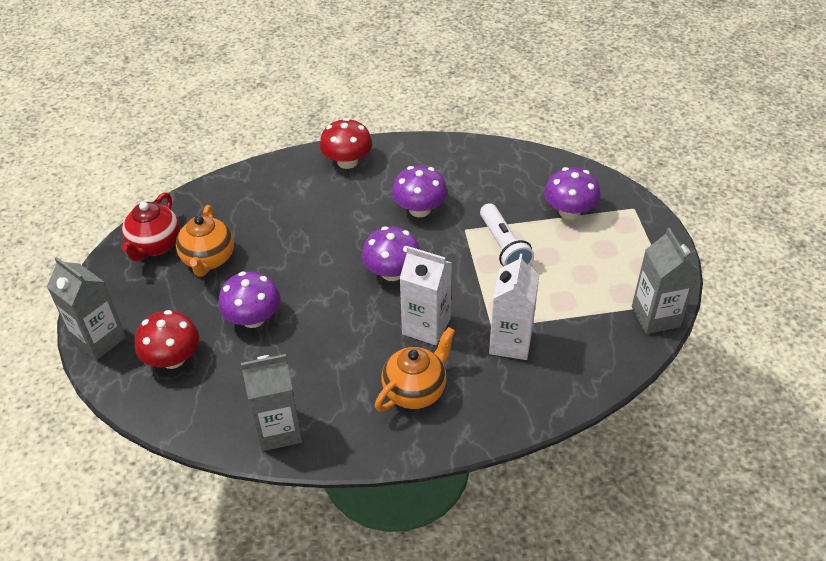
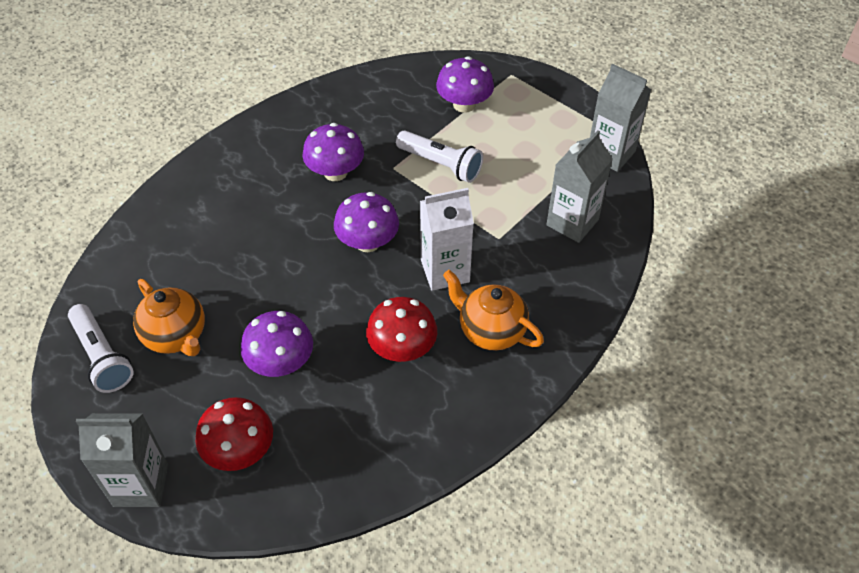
camera: 40 degrees left, 5 degrees up
(155, 245) = (102, 357): red teapot -> white flashlight
(279, 430) = (410, 444): grey carton -> grey carton (572, 222)
(347, 162) = (221, 165): red mushroom -> red mushroom (402, 348)
(415, 390) = (491, 331): orange teapot -> orange teapot turned 60 degrees counterclockwise
(510, 342) = (525, 241): white carton -> none

